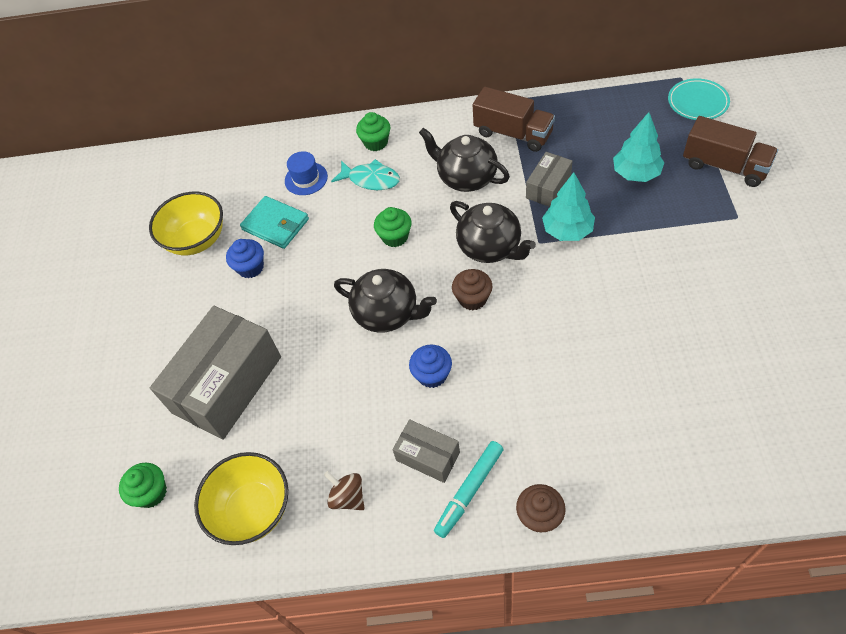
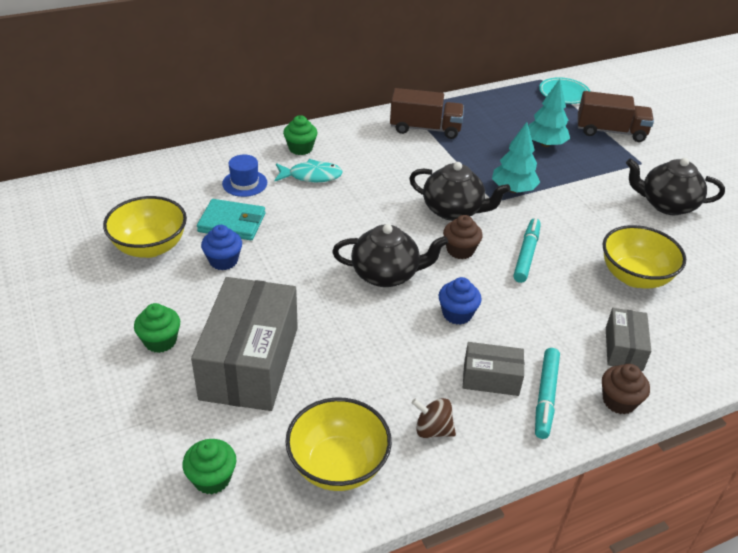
camera: 30 degrees left, 15 degrees down
(395, 237) = (360, 215): green cupcake -> green cupcake (160, 341)
(466, 177) = (401, 164): black teapot -> black teapot (666, 205)
(538, 318) = (526, 254): none -> turquoise marker
(548, 187) = (478, 162): grey box -> grey box (624, 348)
(641, 371) = (634, 277): none -> yellow bowl

